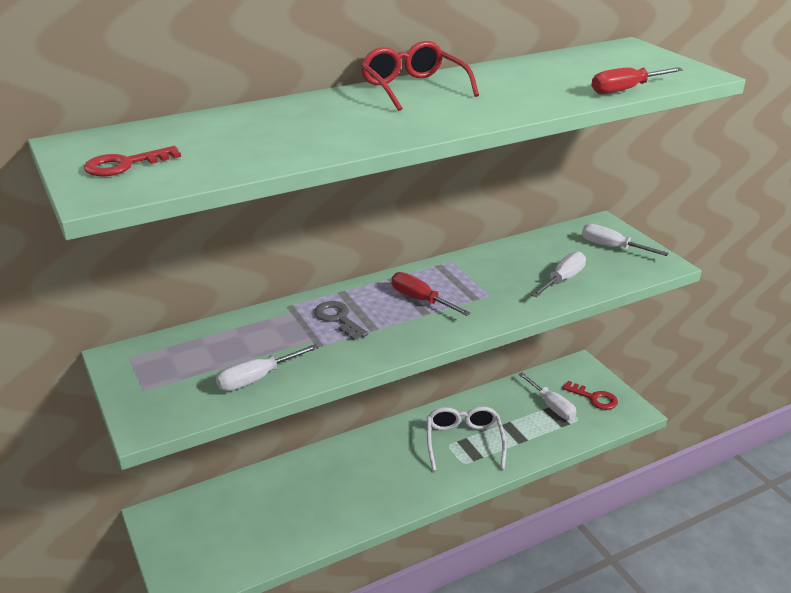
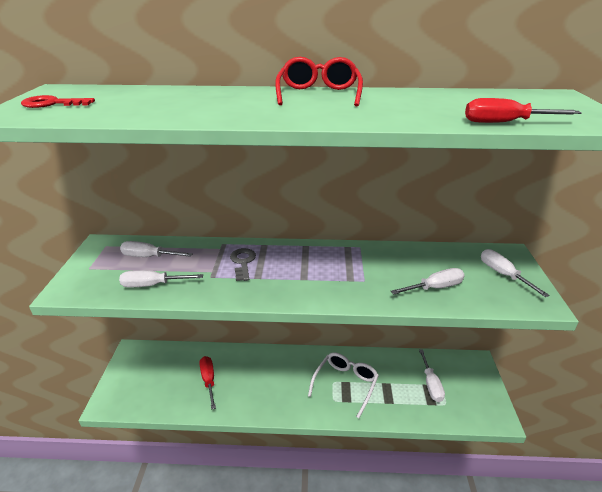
camera: 30 degrees right, 0 degrees up
(210, 350) = (149, 257): none -> white screwdriver
(421, 300) = (310, 268): red screwdriver -> red screwdriver (208, 380)
(594, 398) = (470, 392): red key -> none

